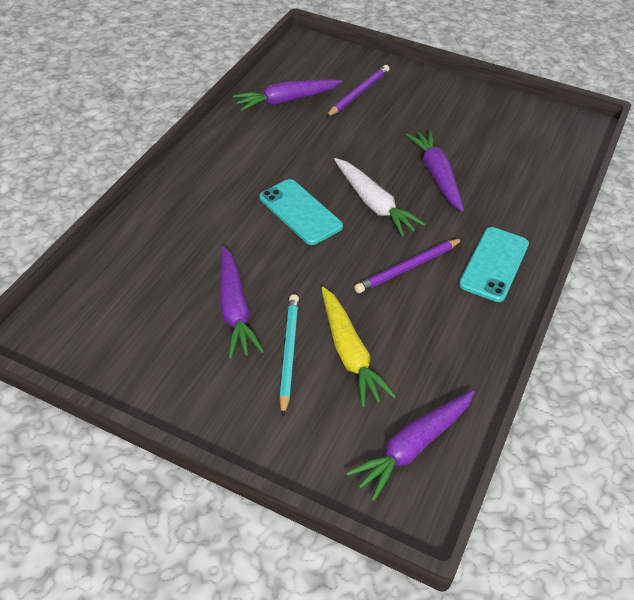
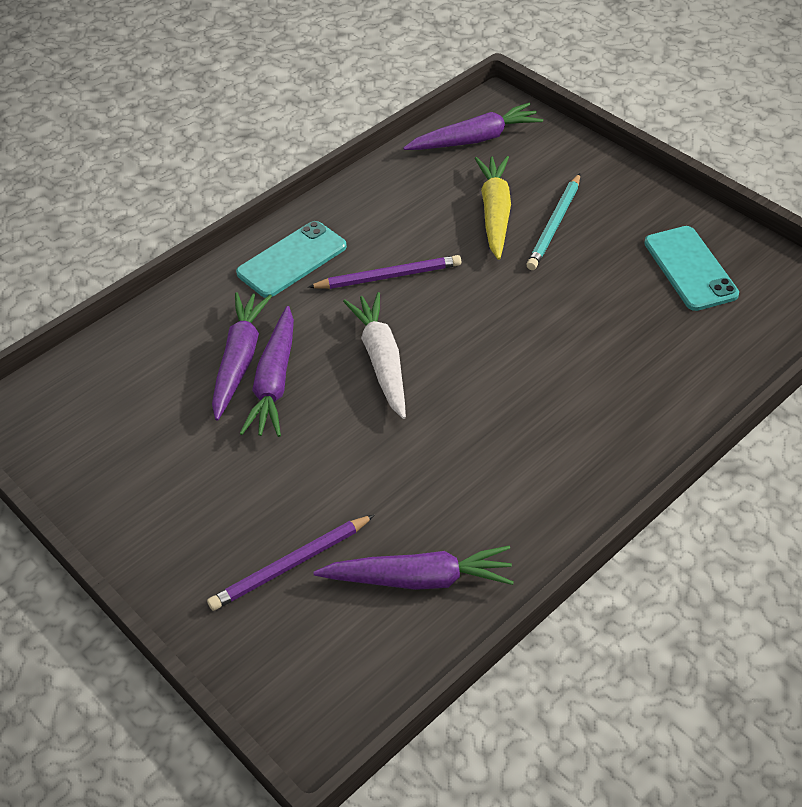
camera: 155 degrees left, 0 degrees up
(235, 309) = (598, 275): purple carrot -> purple carrot (240, 360)
(300, 212) = (481, 370): turquoise phone -> turquoise phone (690, 268)

